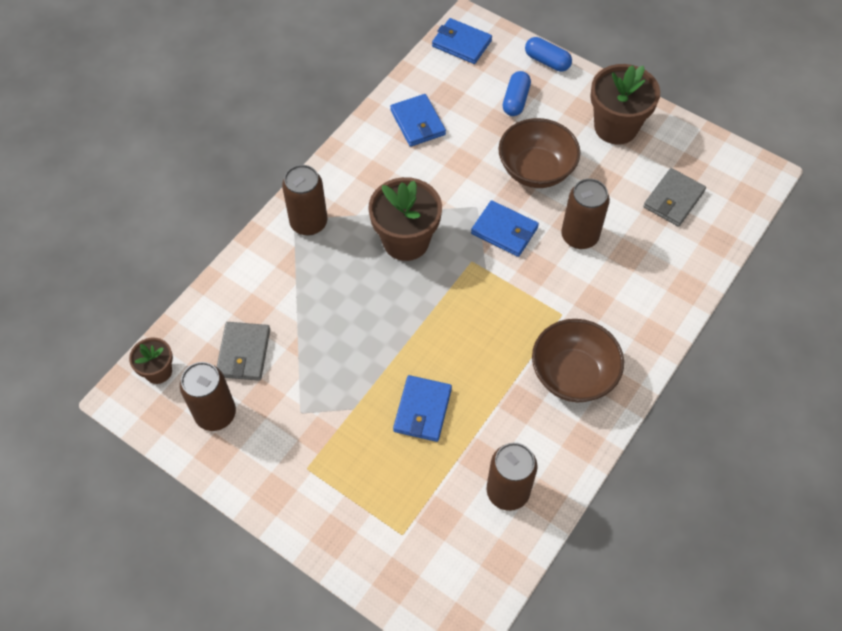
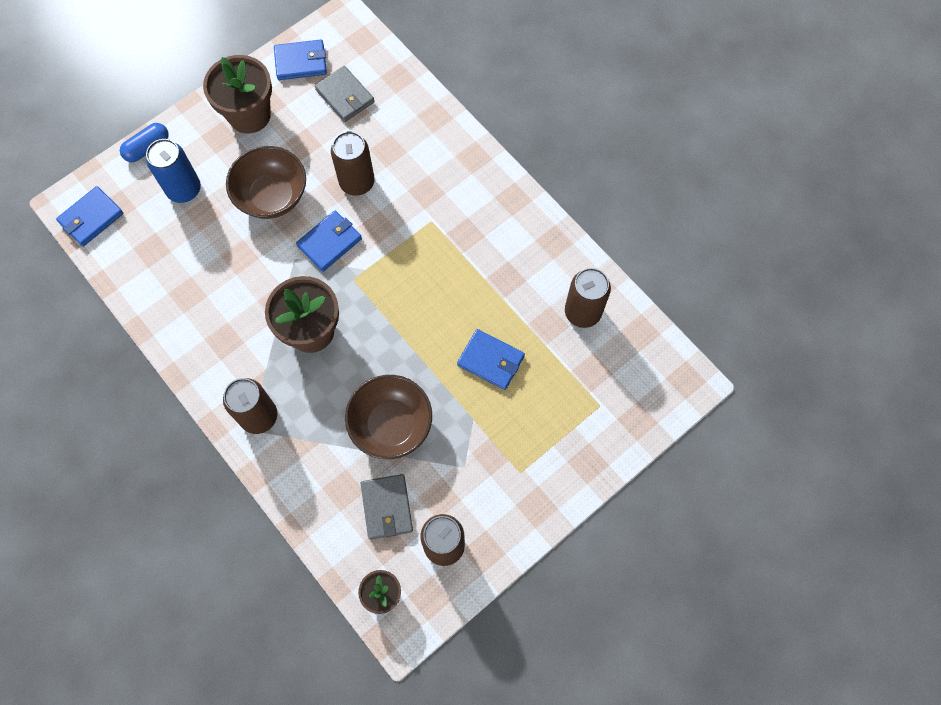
camera: 75 degrees left, 10 degrees up
(244, 353) = (387, 507): grey wallet -> grey wallet turned 60 degrees clockwise
(418, 122) = (175, 285): blue wallet -> blue wallet (301, 62)
(515, 100) = (184, 189): blue capsule -> blue can
(573, 374) = (491, 230): brown bowl -> brown bowl (391, 425)

